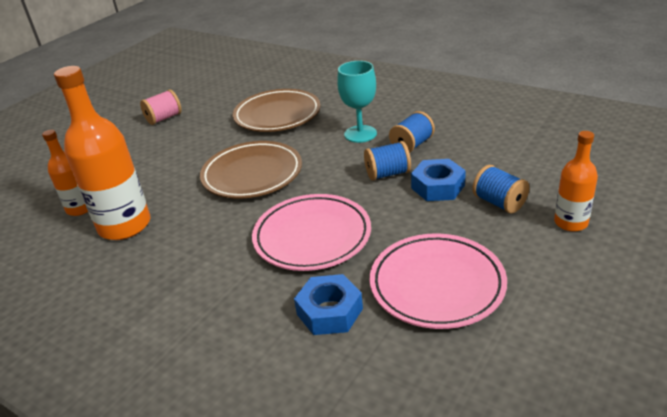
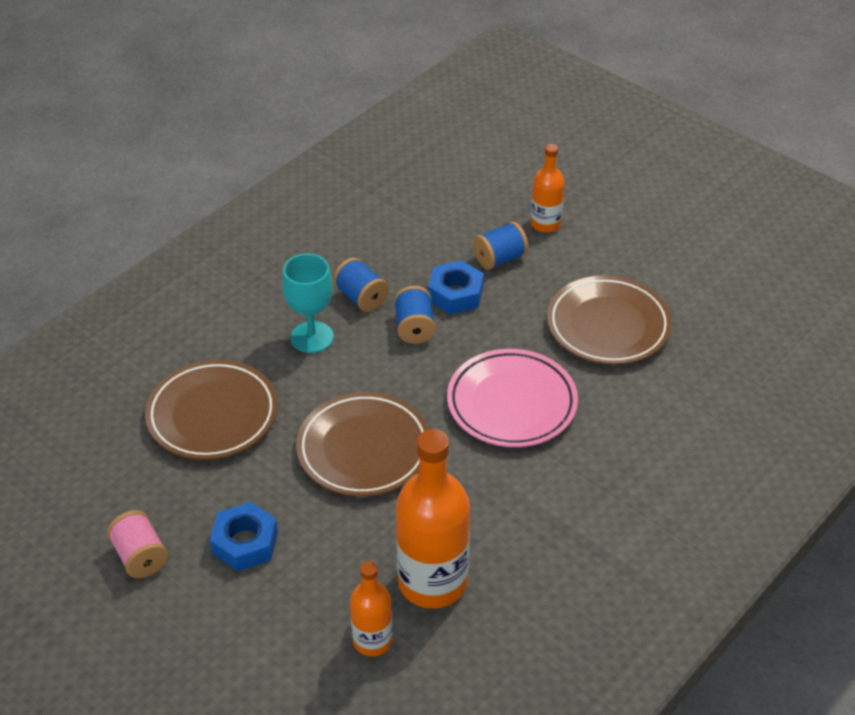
camera: 85 degrees left, 10 degrees up
(329, 311) = (627, 402): blue nut -> blue nut (245, 543)
(437, 285) = (608, 326): pink plate -> brown plate

